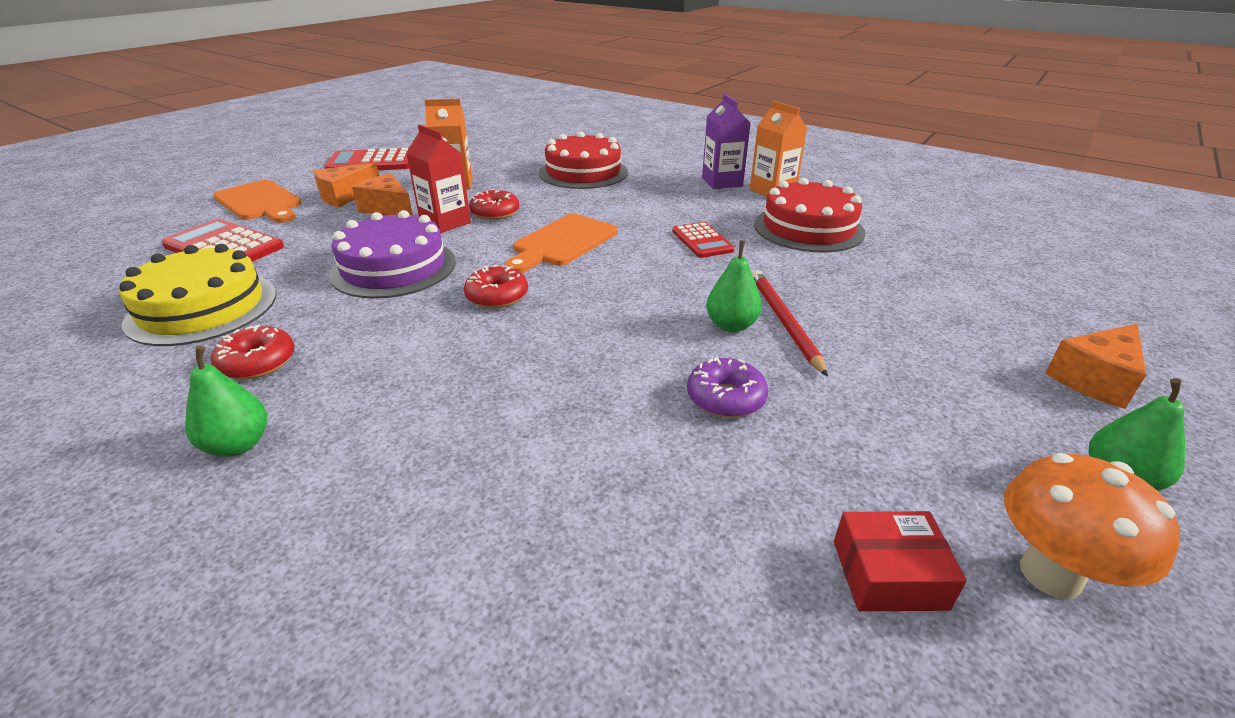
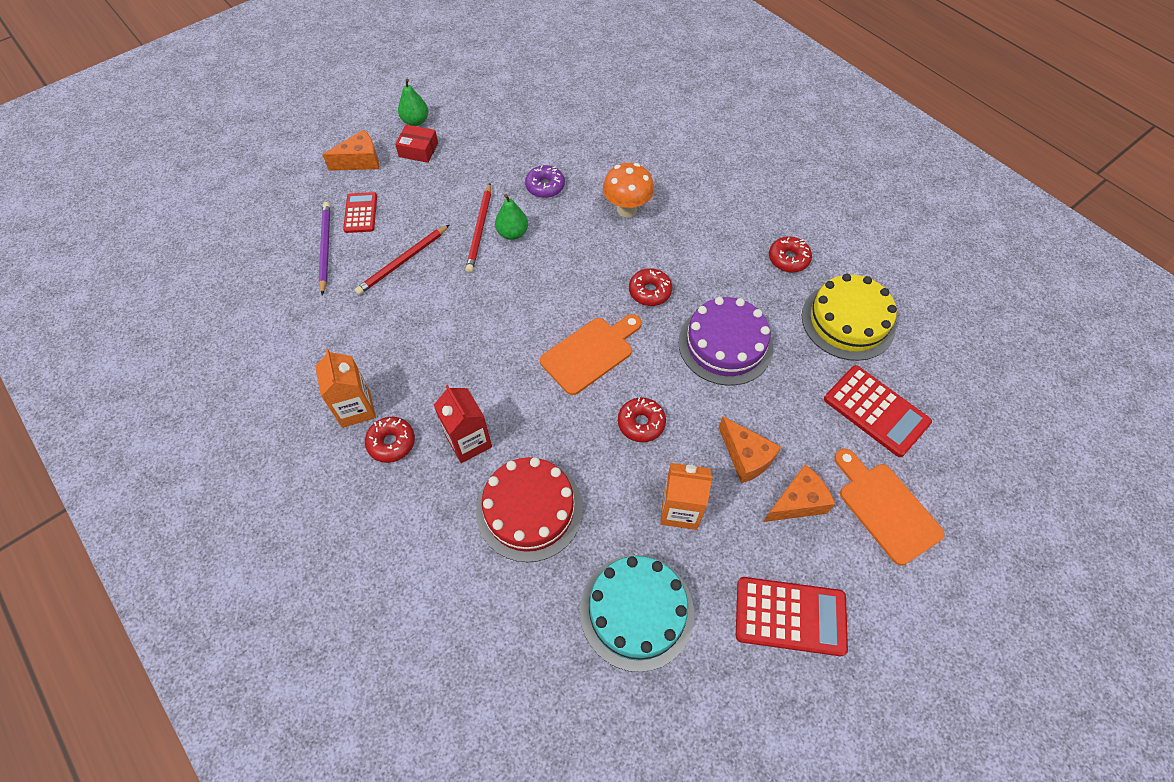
camera: 165 degrees left, 25 degrees up
(238, 445) = (775, 206): green pear -> none
(445, 223) = (688, 413): red carton -> red carton (469, 441)
(488, 154) = (636, 611): none -> turquoise cake
(702, 241) = (477, 330): red calculator -> red calculator (360, 213)
(722, 182) = (391, 443): purple carton -> red donut
(808, 228) = (379, 330): red cake -> none
(851, 277) = (403, 261): none -> red pencil
(888, 574) = (532, 111): red box -> red box (418, 150)
(966, 274) = (325, 248): none -> purple pencil
(1050, 574) = (479, 102): orange mushroom -> orange mushroom (627, 209)

